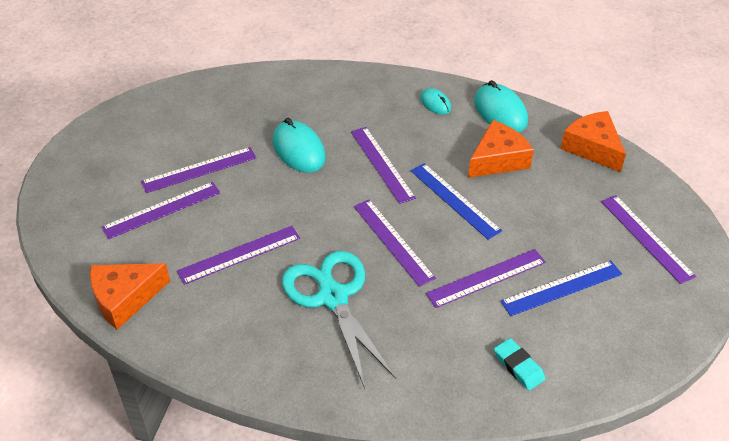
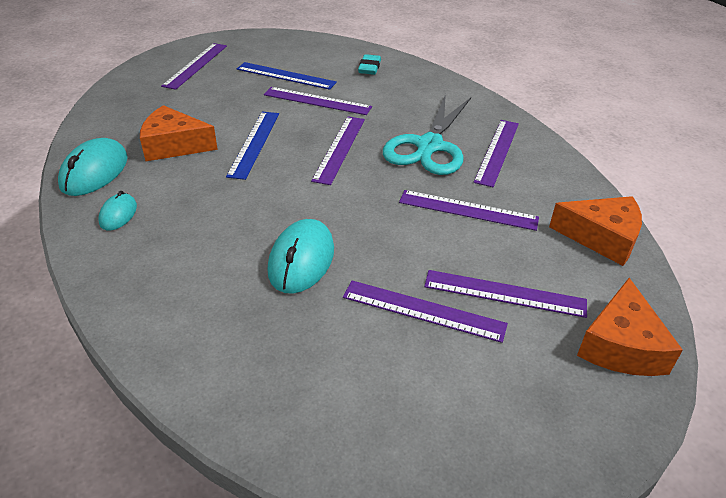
camera: 135 degrees left, 5 degrees down
(382, 164) = (255, 199): purple ruler -> purple ruler (497, 151)
(592, 148) = (106, 112): orange cheese -> orange cheese (621, 345)

